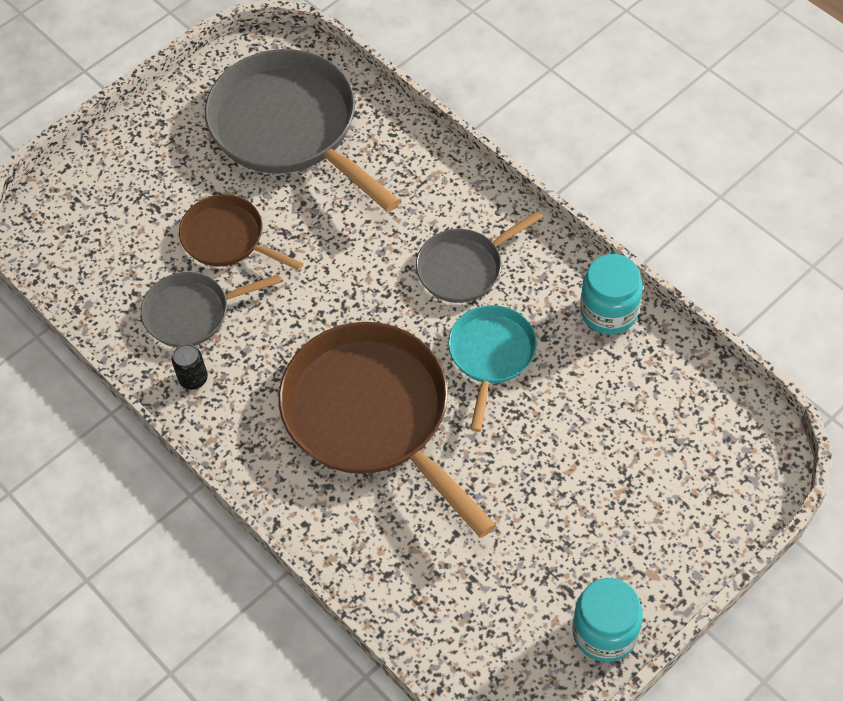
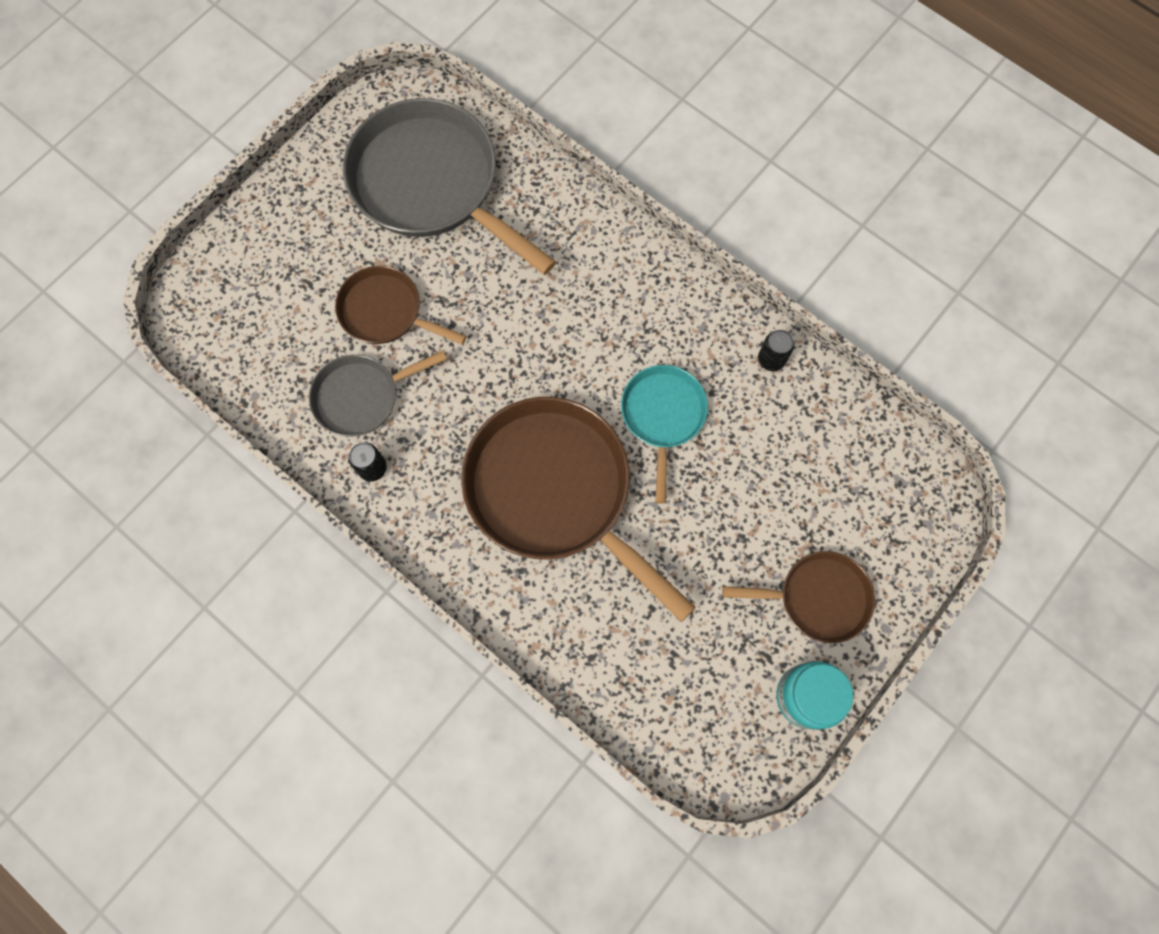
camera: 10 degrees left, 15 degrees up
(464, 268) = (625, 324): grey pan -> none
(608, 312) = (771, 359): turquoise jar -> black can
(629, 539) = (818, 598): none -> brown pan

